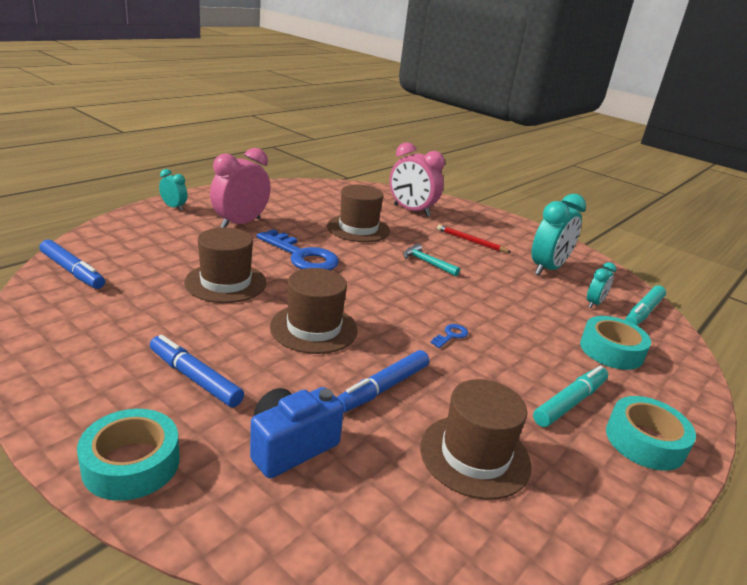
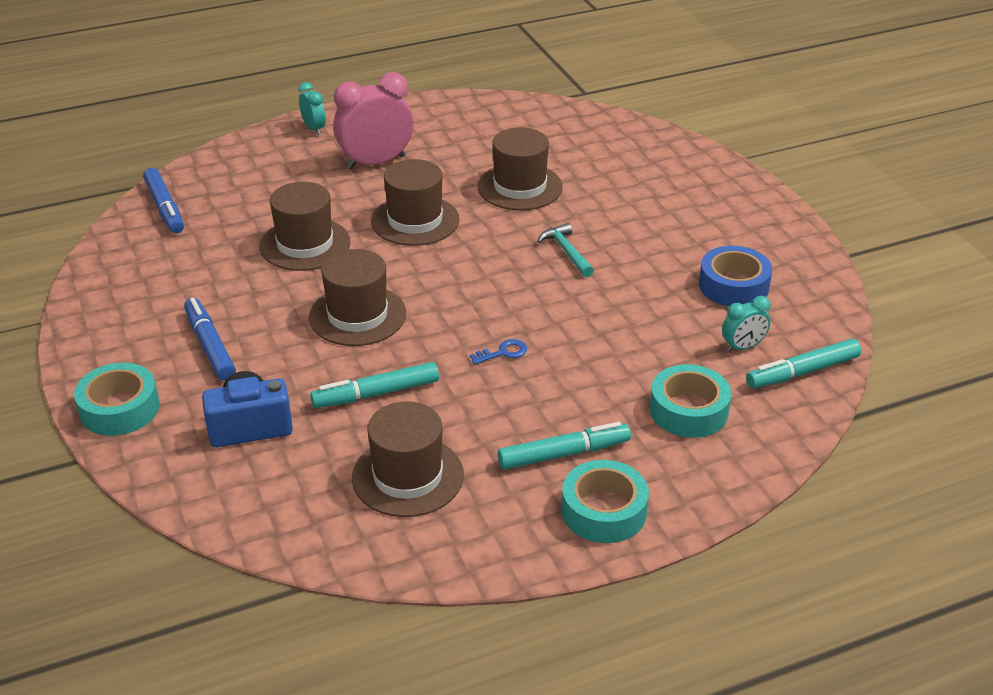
camera: 30 degrees right, 10 degrees up
(302, 256) = (415, 220): blue key -> brown hat
(383, 388) = (376, 394): blue marker -> turquoise marker
(411, 210) = (623, 164): pink clock -> none
(471, 241) = (663, 226): red pencil -> none
(547, 269) = (733, 285): turquoise clock -> blue tape

